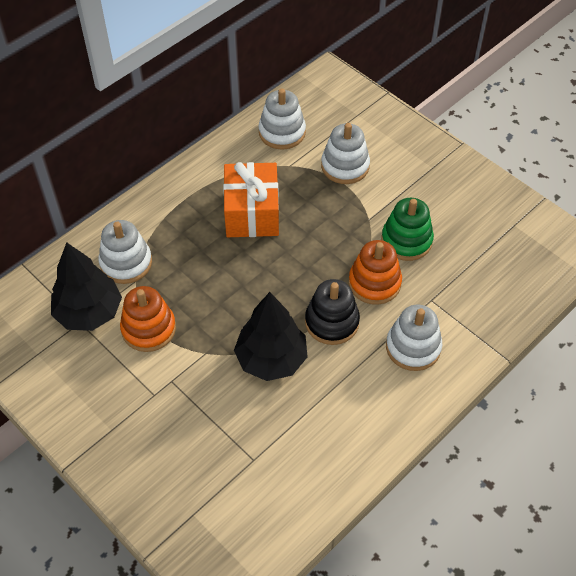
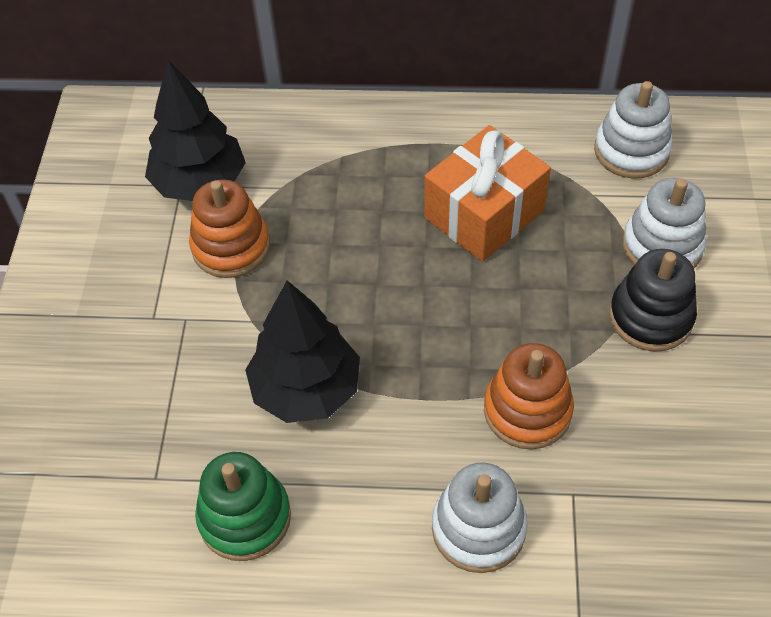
camera: 50 degrees right, 0 degrees up
(126, 263) = (293, 162): white stacking toy -> none
(332, 322) = (421, 410): black stacking toy -> black stacking toy (650, 317)
(406, 240) = (631, 395): green stacking toy -> green stacking toy (245, 517)

